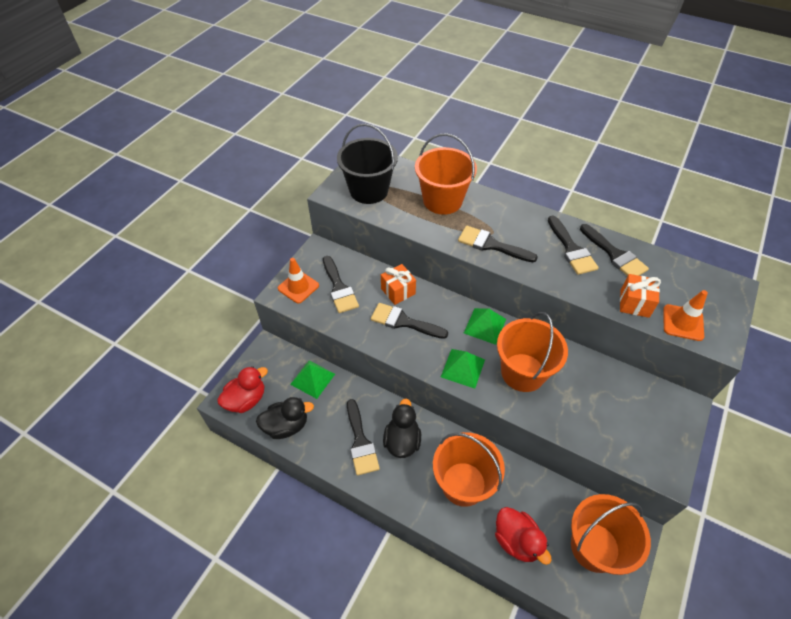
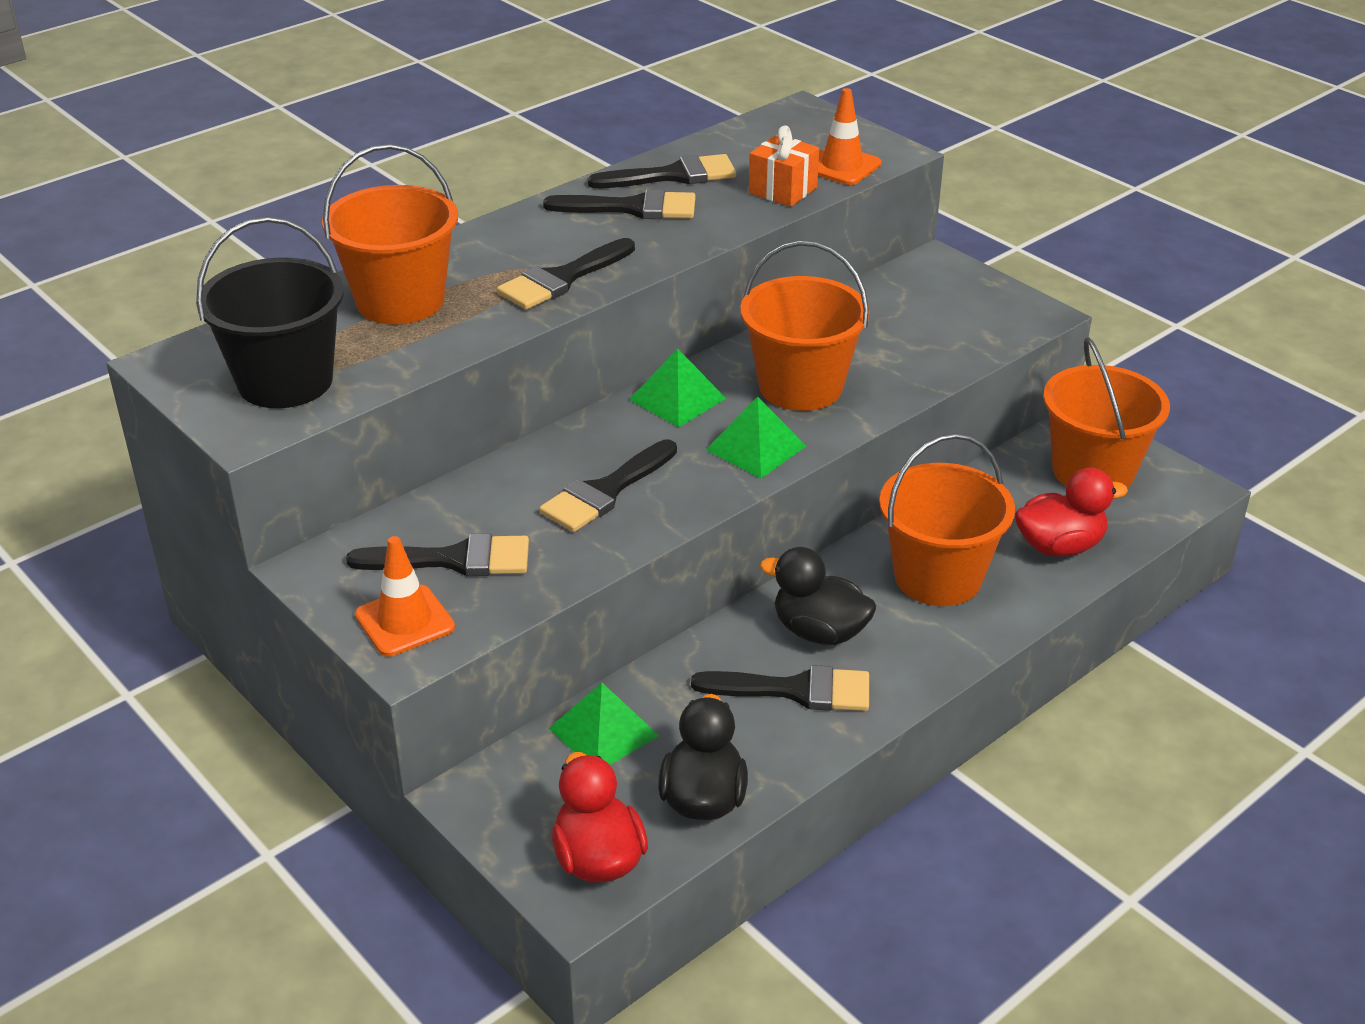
camera: 70 degrees left, 15 degrees down
(398, 291) = (522, 480): orange gift -> none

